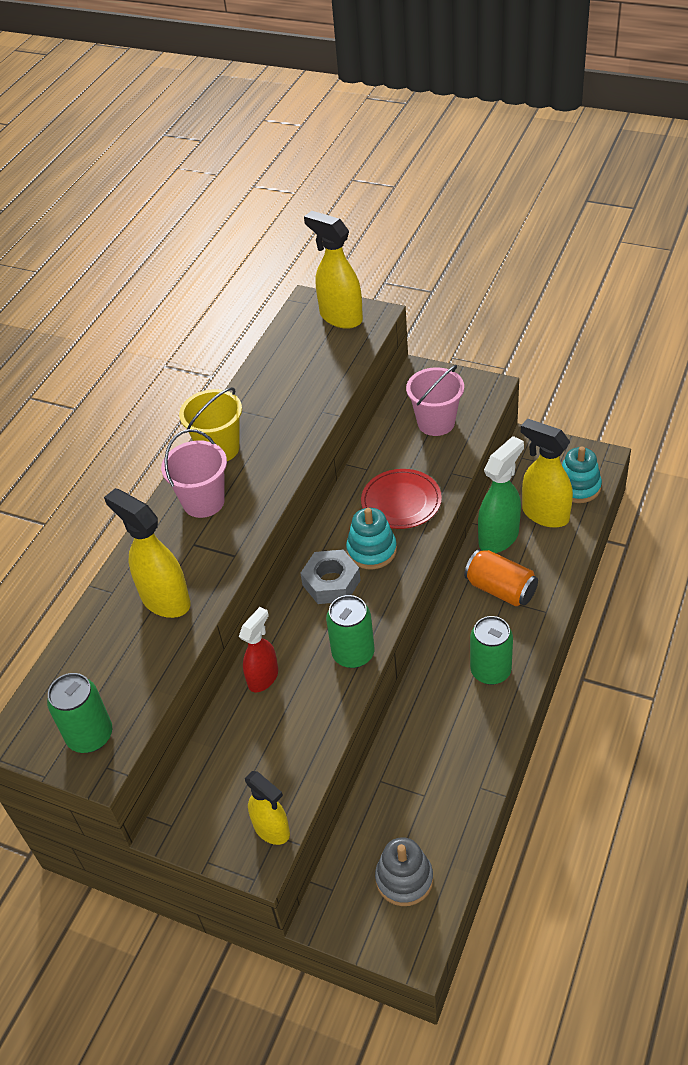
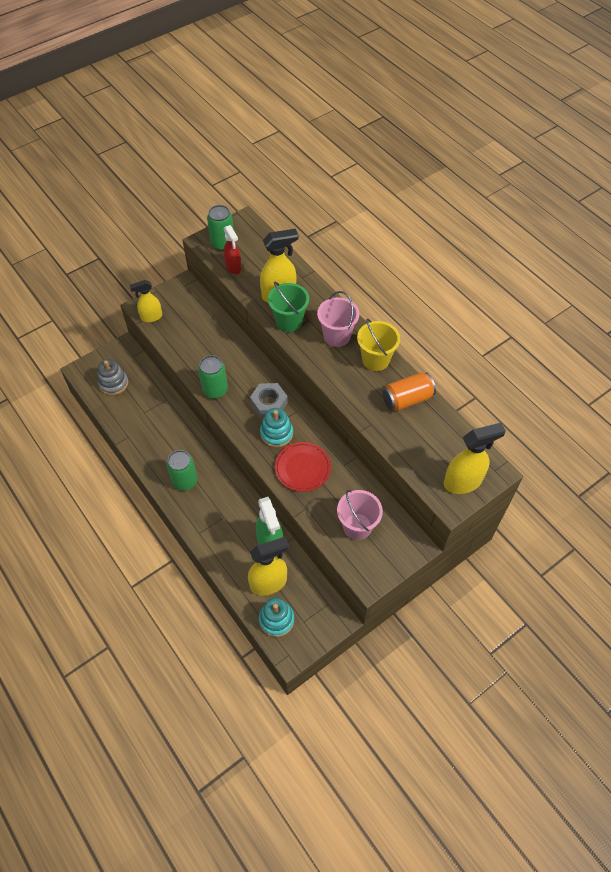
camera: 115 degrees right, 10 degrees up
(210, 563) = (289, 321): none -> green bucket
(263, 677) = (232, 348): red spray bottle -> red spray bottle (233, 267)
(500, 589) = (232, 520): orange can -> orange can (407, 399)

